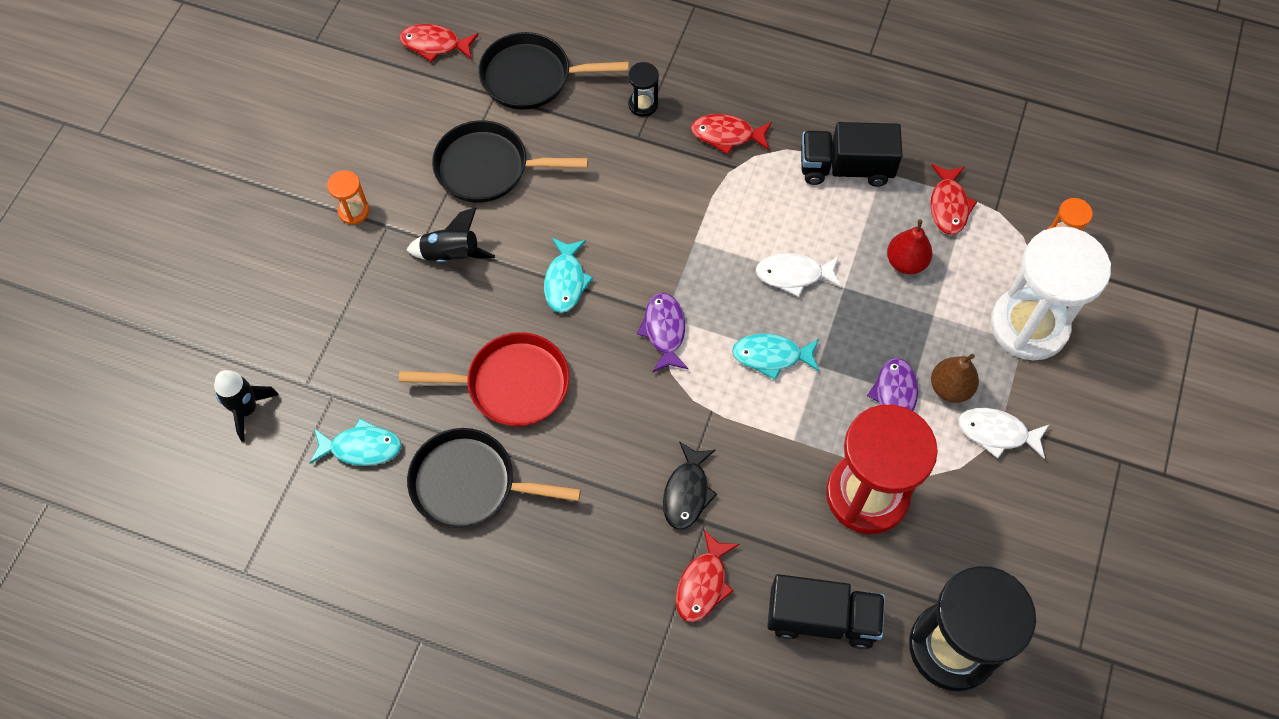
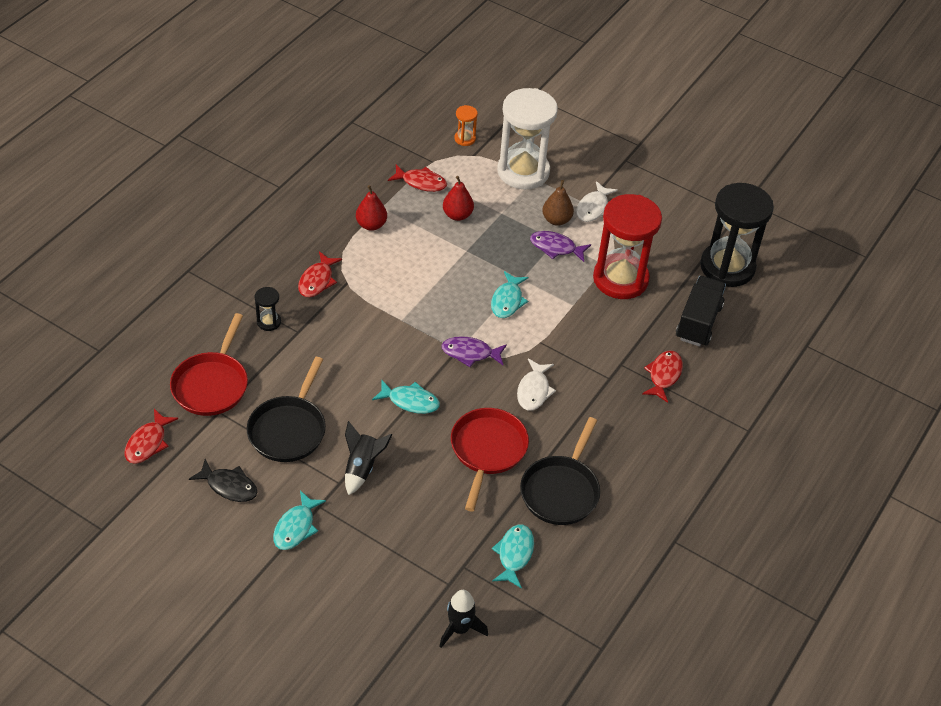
camera: 80 degrees left, 15 degrees down
(354, 211) = (296, 527): orange hourglass -> turquoise fish
(532, 77) = (211, 384): black pan -> red pan
(687, 492) = (597, 369): black fish -> black fish (229, 486)
(703, 584) = (664, 375): red fish -> red fish turned 105 degrees counterclockwise
(793, 275) = (448, 273): white fish -> white fish (534, 390)
(845, 168) = (371, 225): black truck -> red pear

